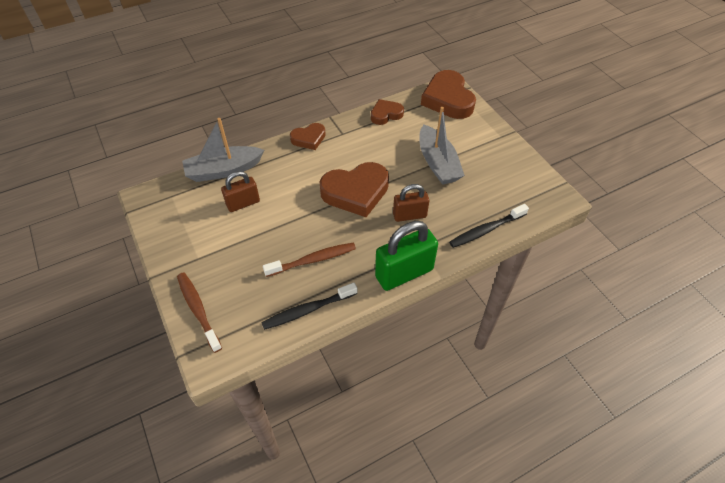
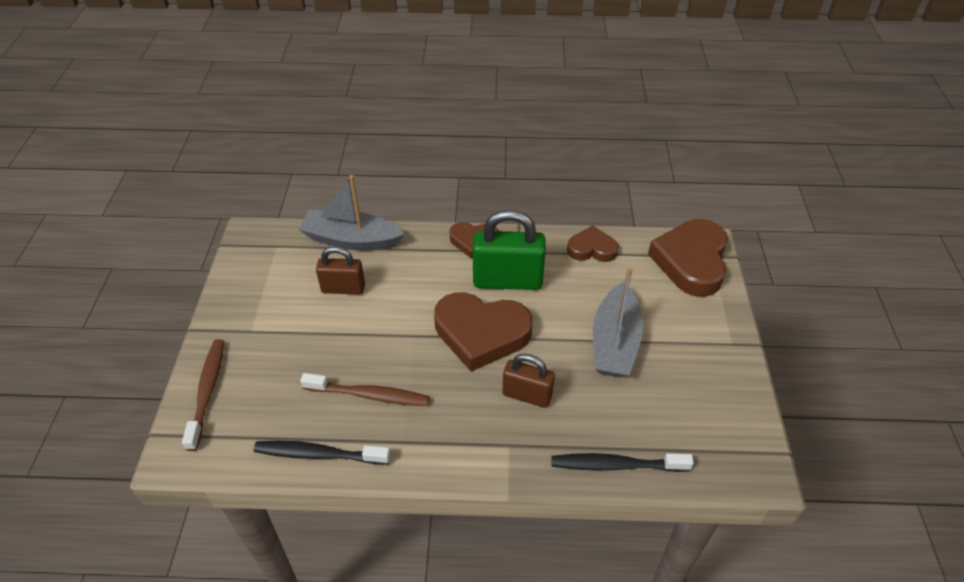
camera: 30 degrees right, 5 degrees down
(404, 273) = (465, 468): green padlock -> green padlock (507, 281)

